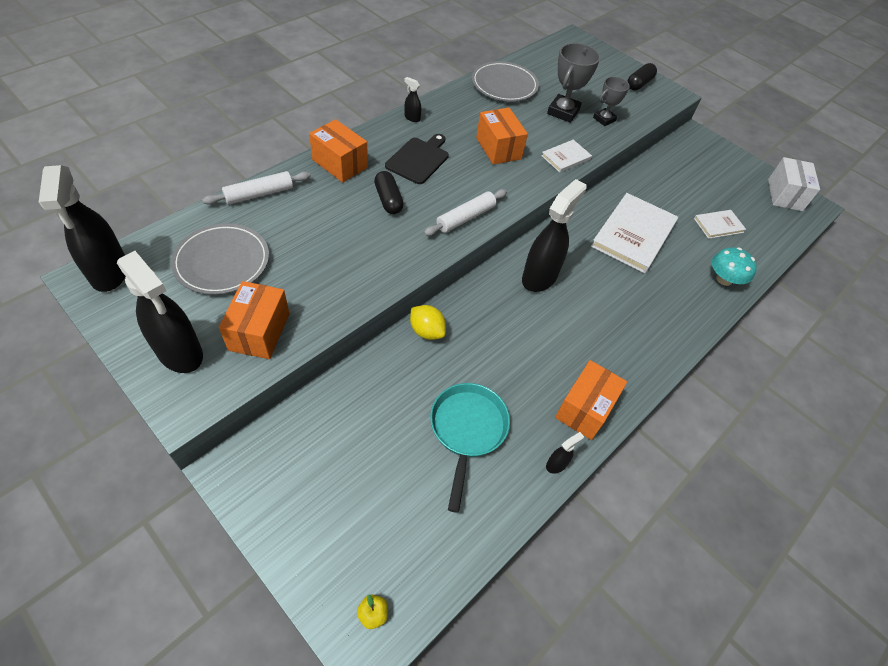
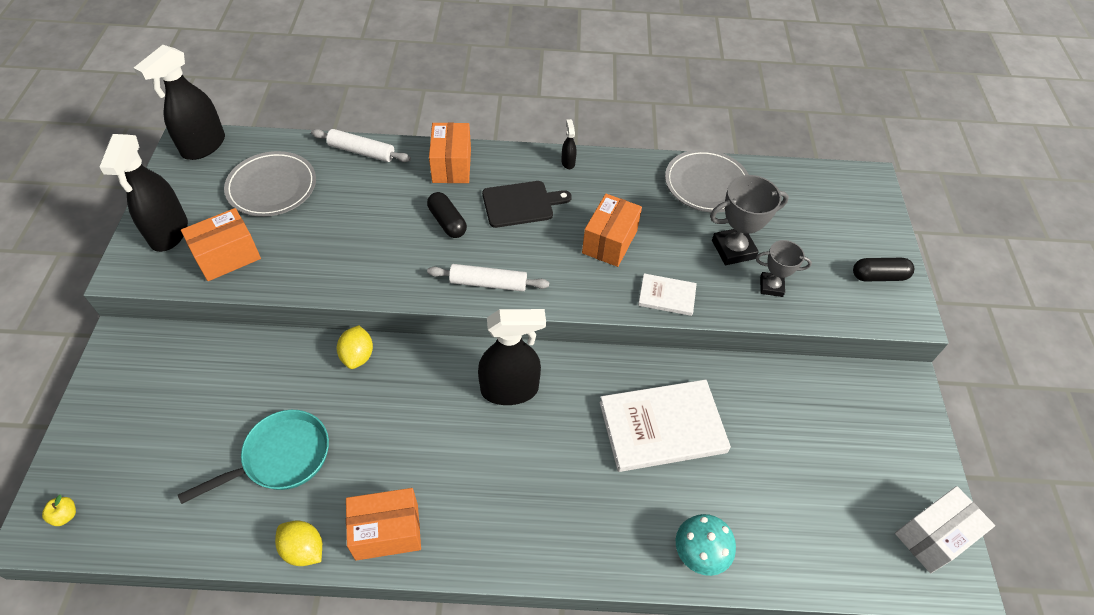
camera: 50 degrees right, 0 degrees up
(388, 200) = (447, 222): black capsule -> black capsule turned 60 degrees counterclockwise
(556, 464) = (303, 549): black spray bottle -> yellow lemon
(718, 225) = (781, 496): white book -> none

